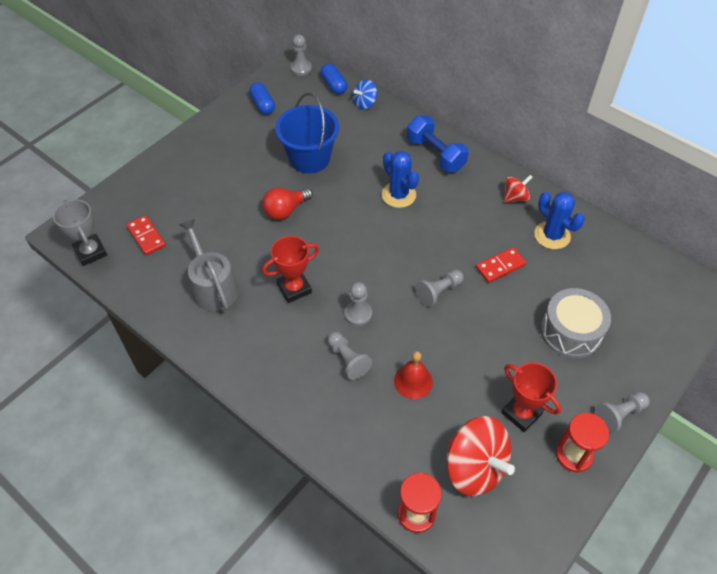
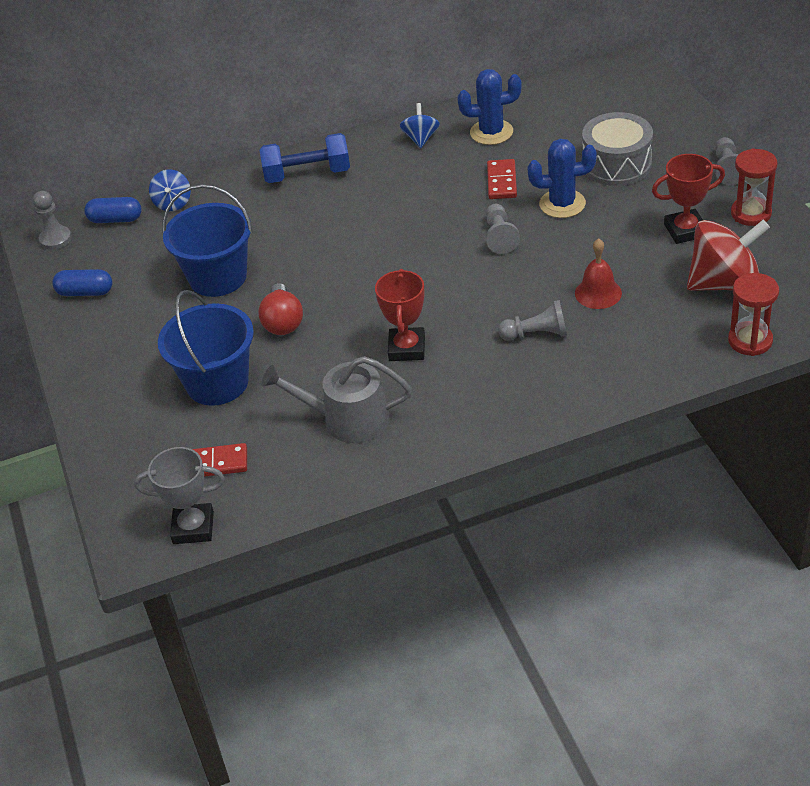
camera: 55 degrees left, 10 degrees down
(215, 204) = (217, 383): none -> blue bucket
(358, 314) = (482, 307): grey pawn -> none
(398, 195) = (341, 222): blue cactus -> blue cactus (562, 204)
(515, 197) = (420, 139): red spinning top -> blue spinning top

